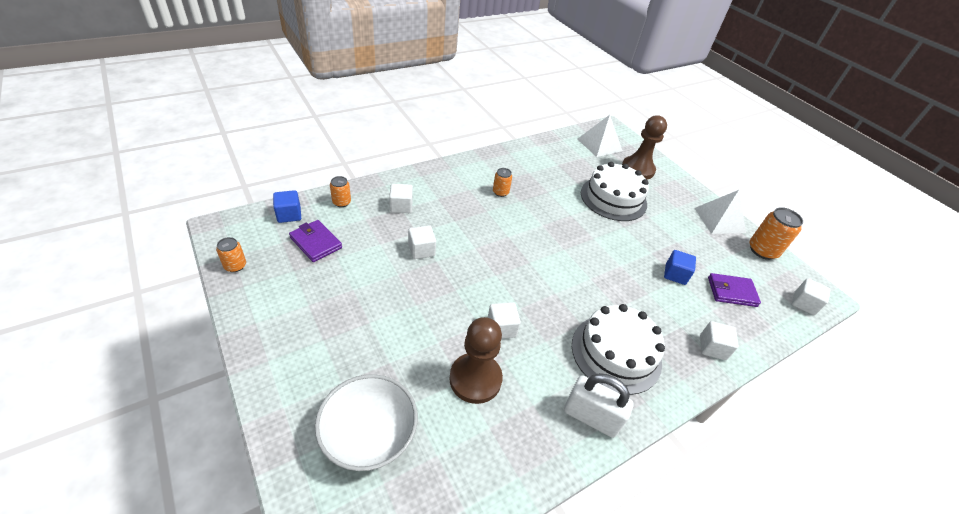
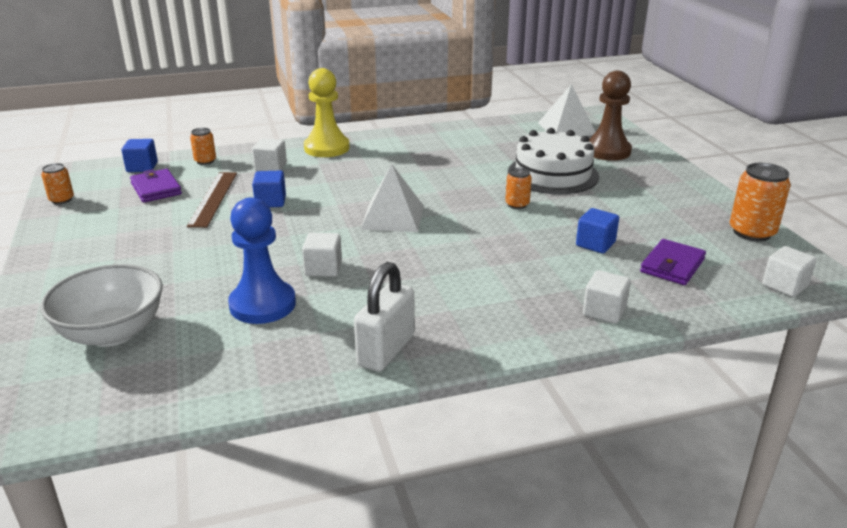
camera: 20 degrees right, 15 degrees down
(372, 251) = (213, 198): none -> brown ruler
(421, 250) = (270, 201): white cube -> blue cube
(435, 179) = (327, 148): none -> yellow pawn
(475, 379) = (262, 304): brown pawn -> blue pawn
(500, 192) = (401, 162): orange can -> orange can (517, 204)
(591, 417) = (386, 350): white padlock -> white padlock turned 75 degrees clockwise
(616, 353) = (459, 302): white cake -> none
(719, 220) = (701, 201): white pyramid -> white pyramid (392, 217)
(731, 292) = (672, 265): purple wallet -> purple wallet turned 75 degrees counterclockwise

